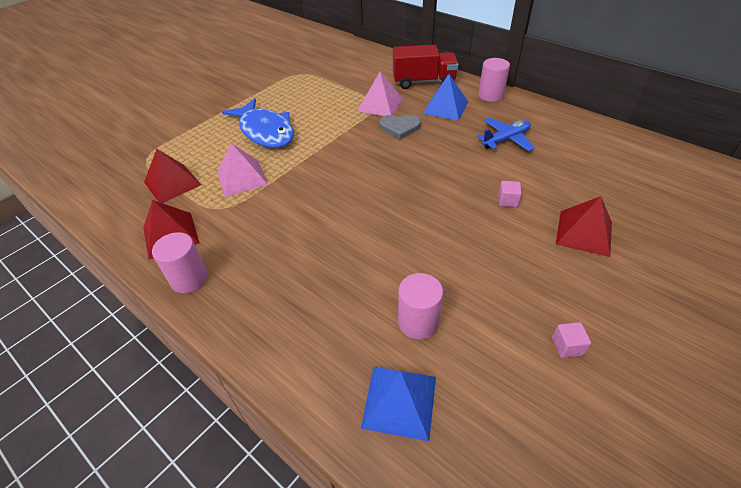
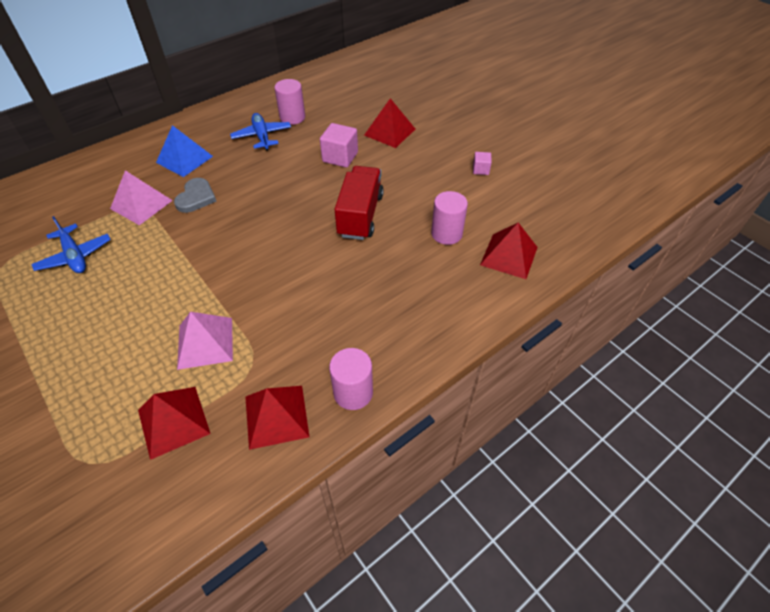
camera: 80 degrees left, 5 degrees up
(265, 131) = (120, 315): blue fish -> none
(317, 95) = (75, 256): none -> blue plane
(399, 401) = (509, 256): blue pyramid -> red pyramid
(423, 82) = (122, 163): red truck -> red truck (360, 215)
(490, 95) = (187, 126): pink cylinder -> pink cylinder (292, 117)
(507, 200) = (340, 157): pink cube -> pink cube, size x1.80

